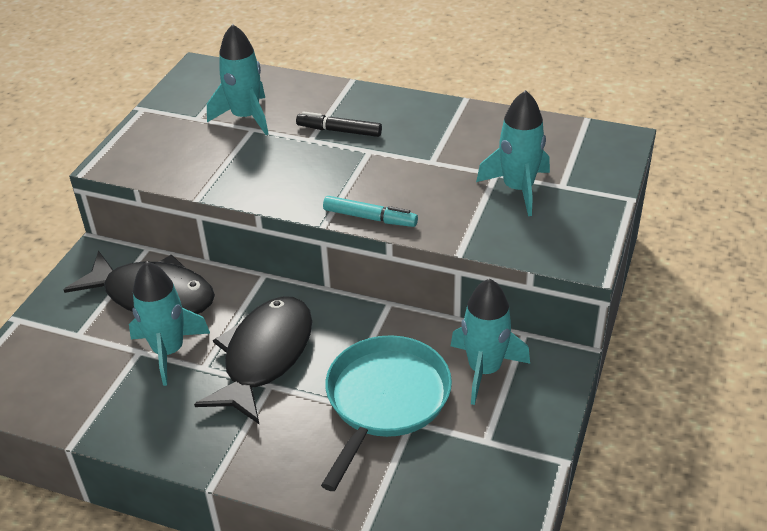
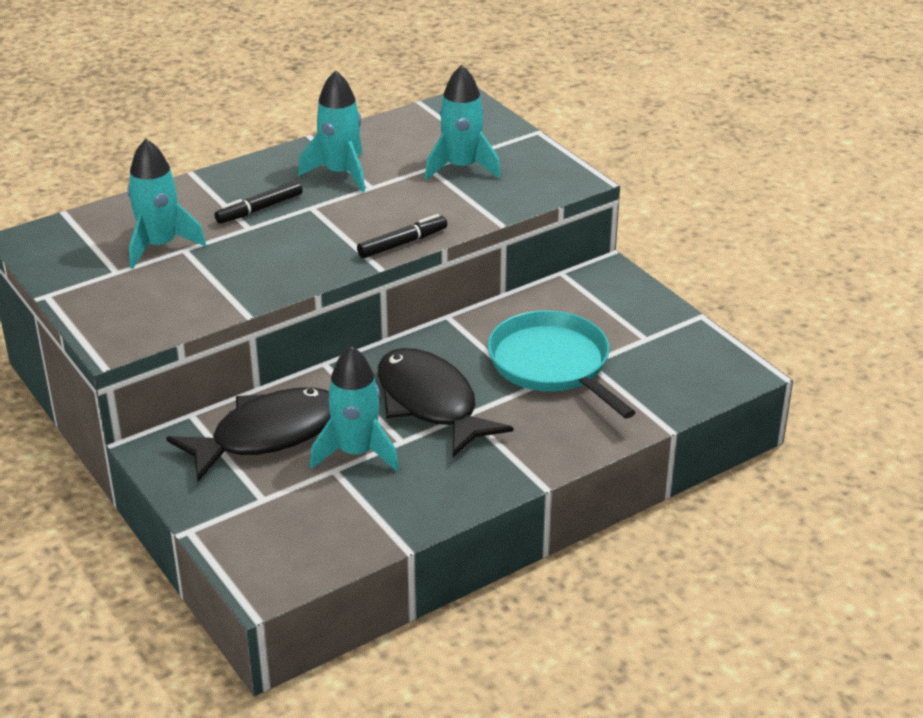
camera: 55 degrees left, 5 degrees down
(370, 218) = (402, 243): turquoise marker -> black marker
(484, 370) = (576, 307): turquoise rocket -> turquoise rocket (340, 173)

